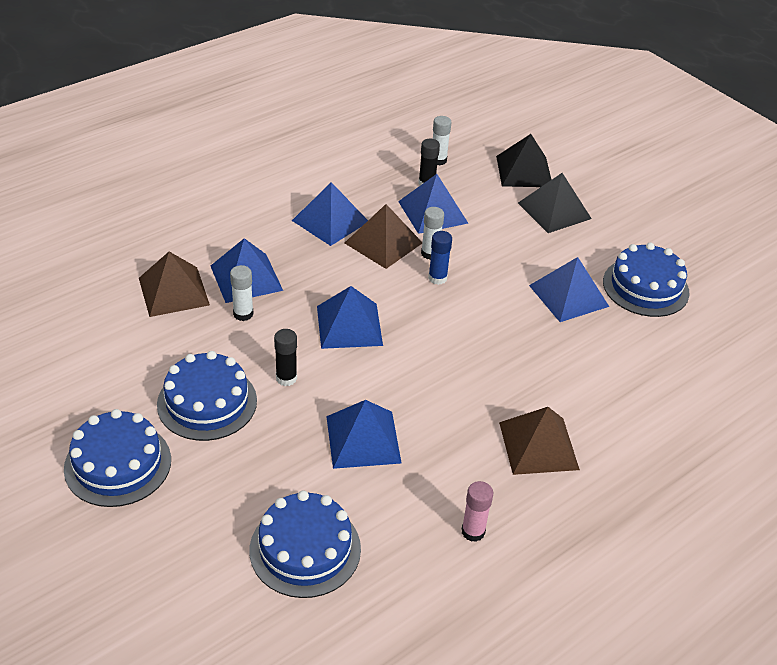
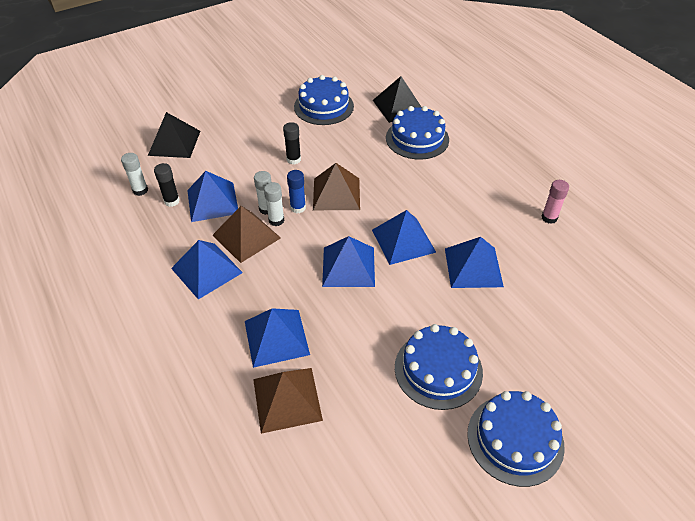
camera: 80 degrees left, 5 degrees up
(243, 314) = (327, 341): white glue stick -> white glue stick (276, 220)
(286, 378) = (409, 312): black glue stick -> black glue stick (293, 159)
(305, 549) = (580, 307): blue cake -> blue cake (417, 138)
(538, 445) = (472, 178): brown pyramid -> brown pyramid (336, 194)
(554, 210) = (229, 134): black pyramid -> black pyramid (398, 106)
(568, 295) = (328, 142): blue pyramid -> blue pyramid (403, 241)

